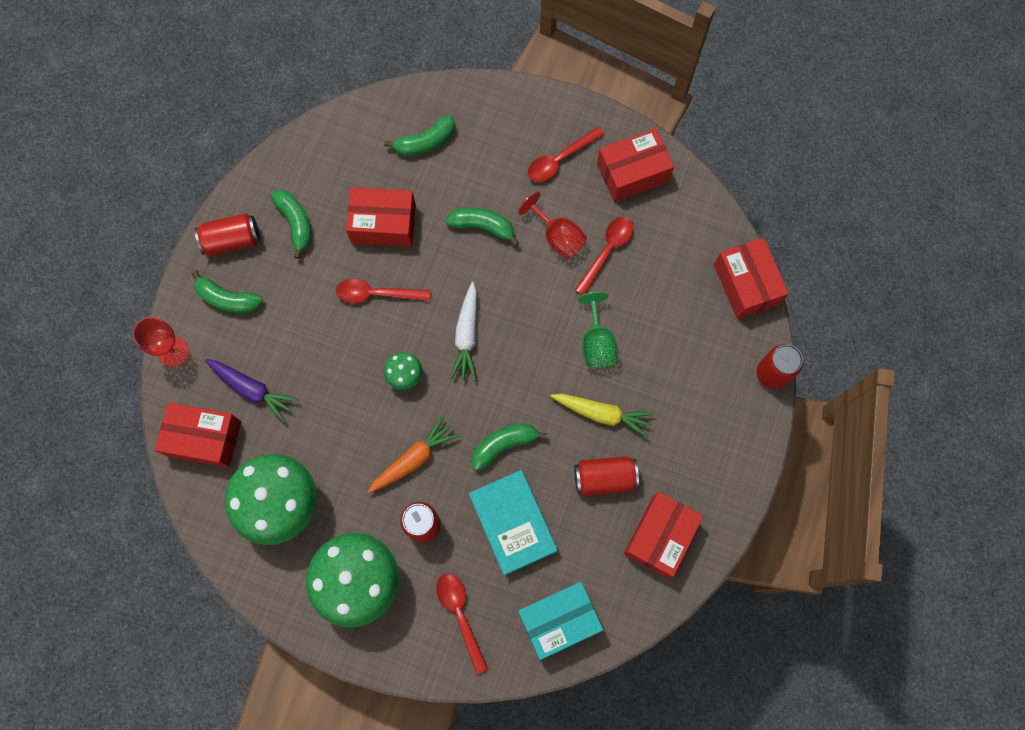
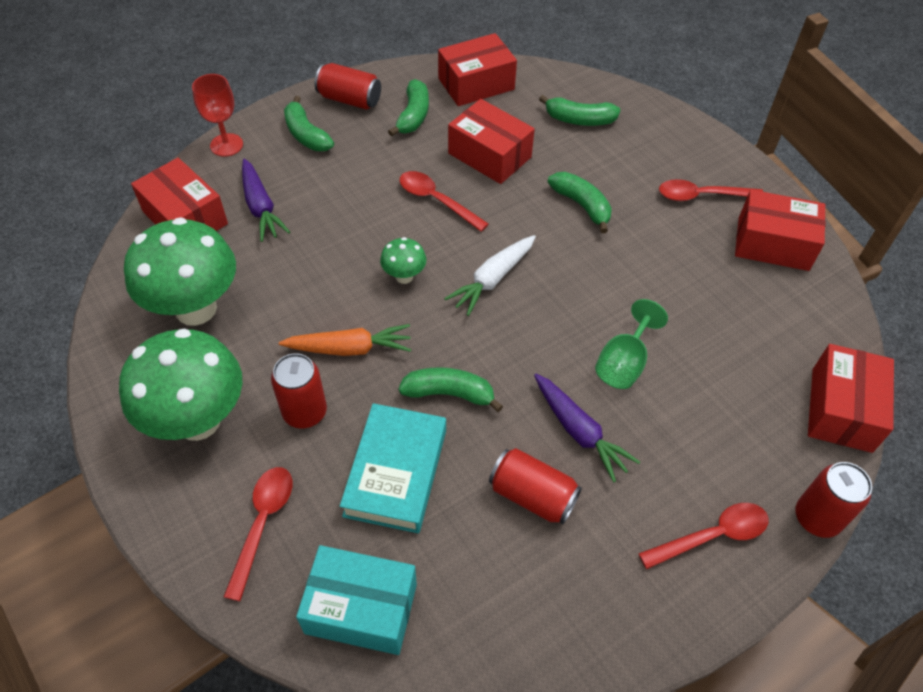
camera: 35 degrees right, 20 degrees down
(557, 237) = (651, 252): red goblet -> none
(602, 414) = (579, 431): yellow carrot -> purple carrot
(607, 251) = (696, 292): red spoon -> red spoon (712, 536)
(660, 536) = (551, 602): red box -> red box (476, 84)

